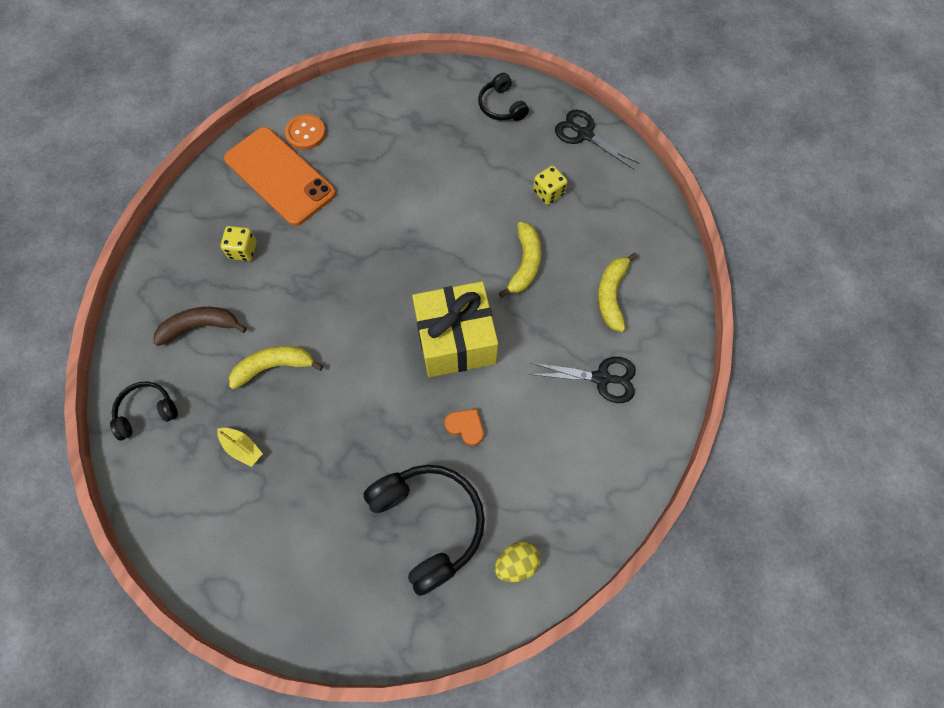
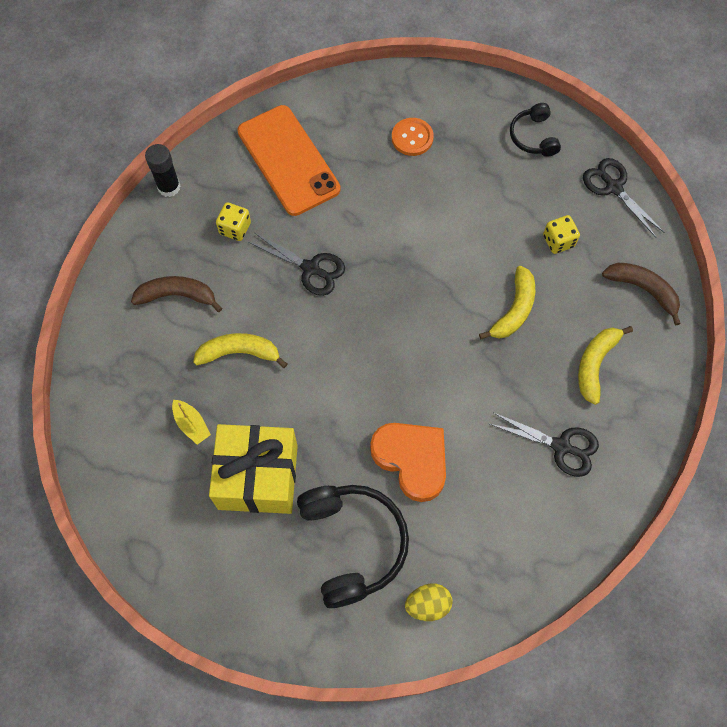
camera: 15 degrees right, 0 degrees up
(146, 412) = (109, 367): black headphones -> none
(169, 226) = (169, 187): none -> black glue stick
(305, 133) = (324, 120): orange button -> orange button (412, 138)
(324, 270) = (310, 268): none -> black scissors
(455, 340) = (423, 371): yellow gift -> yellow gift (258, 476)
(465, 427) = (412, 460): orange heart -> orange heart, size x2.04
(635, 218) = (643, 290): none -> brown banana

